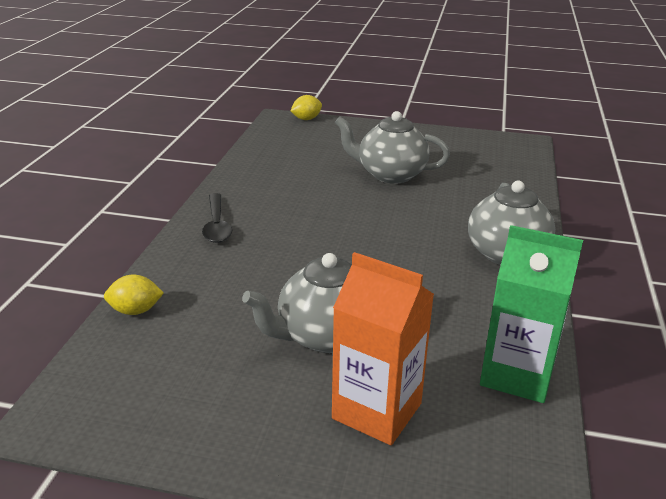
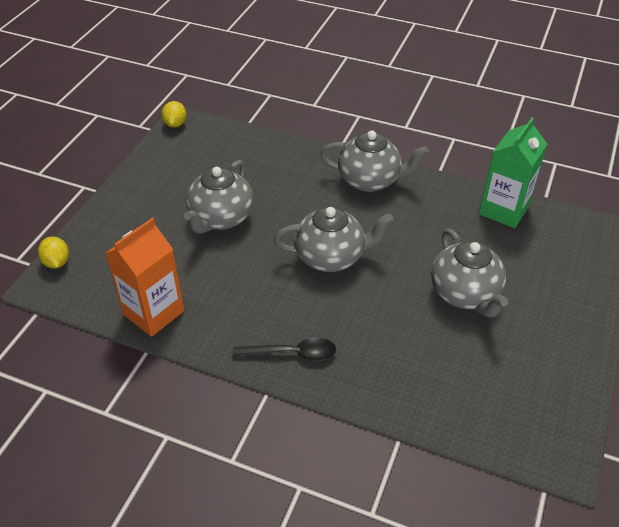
camera: 80 degrees left, 15 degrees up
(135, 311) = (429, 413): yellow lemon -> yellow lemon (175, 124)
(358, 237) = (331, 257): none -> grey teapot
(377, 411) = (540, 279): orange carton -> orange carton (153, 312)

